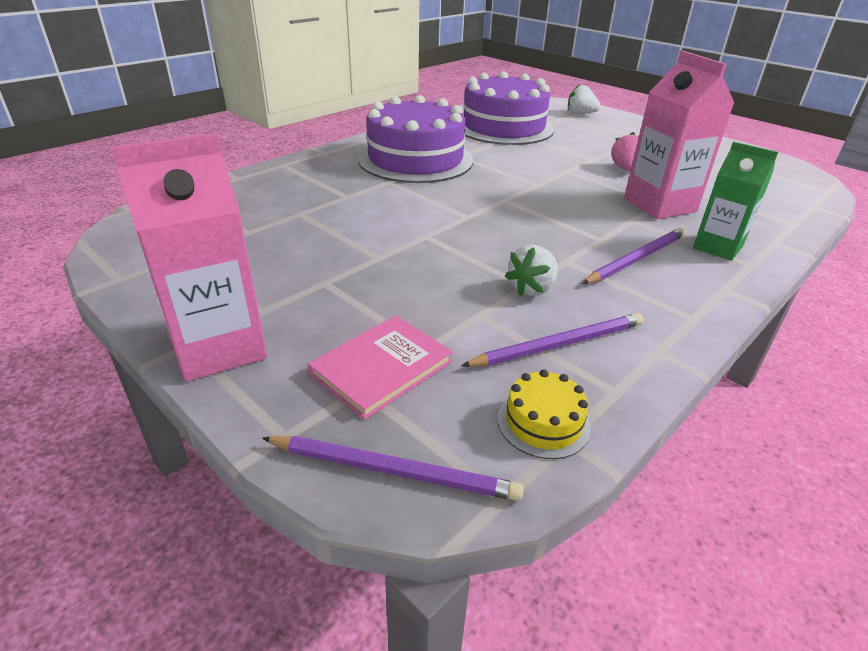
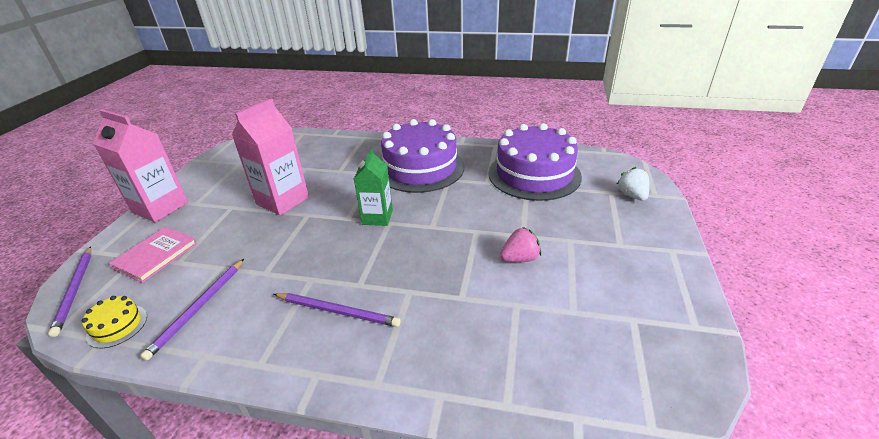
camera: 60 degrees right, 0 degrees up
(381, 368) = (156, 255): pink book -> pink book turned 75 degrees counterclockwise
(532, 288) = (262, 276): white strawberry -> none
(559, 344) = (198, 308): purple pencil -> purple pencil turned 75 degrees clockwise
(659, 205) = (456, 299): pink carton -> pink carton (282, 201)
(717, 247) = (395, 354): green carton -> green carton (377, 217)

